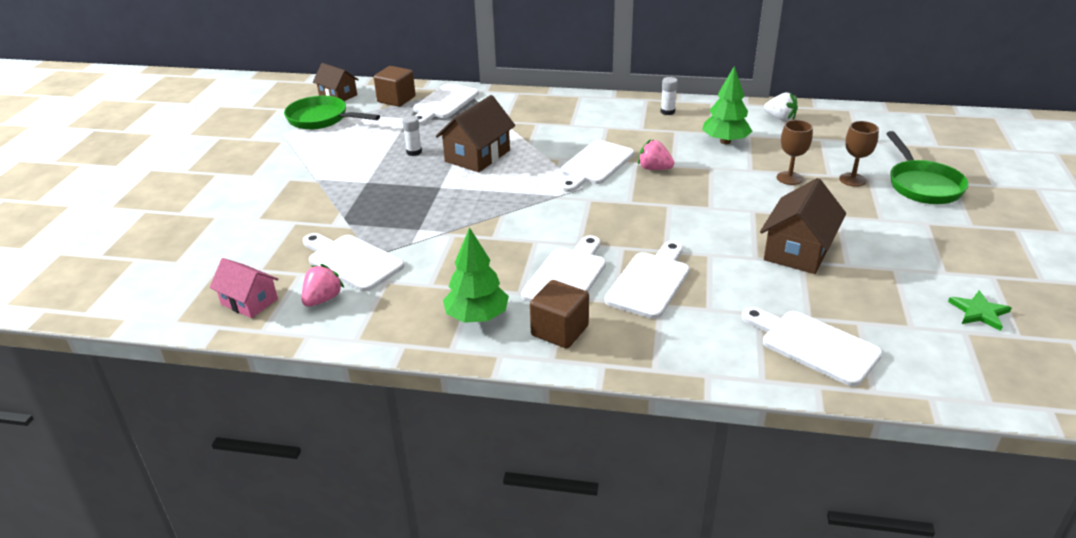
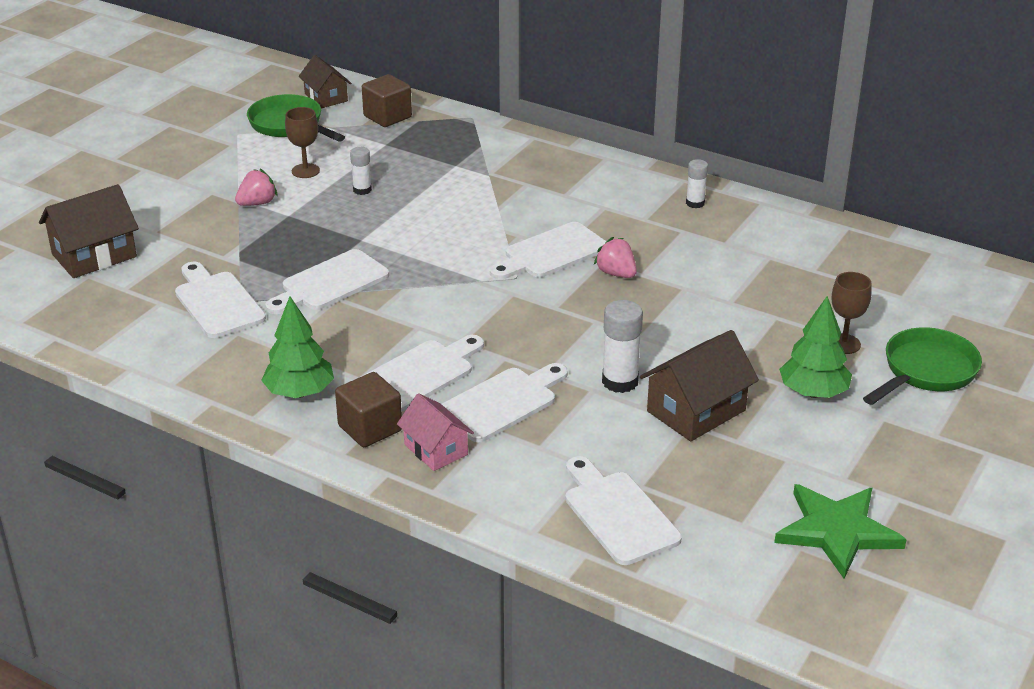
camera: 20 degrees right, 0 degrees up
(249, 302) = (96, 320): pink house -> pink house (436, 449)
(323, 299) = (165, 335): pink strawberry -> pink strawberry (257, 203)
(443, 103) = (437, 134): white cutting board -> white cutting board (330, 283)
(477, 156) = (428, 211): brown house -> brown house (94, 256)
(724, 243) = (620, 381): none -> white glue stick
(725, 141) = (731, 258): green tree -> green tree (813, 392)
(780, 118) = (830, 243): white strawberry -> none
(789, 178) = (767, 323): brown goblet -> brown goblet (305, 171)
(922, 185) = (925, 371): green pan -> green pan turned 150 degrees counterclockwise
(979, 312) = (837, 531): green star -> green star, size x1.85

